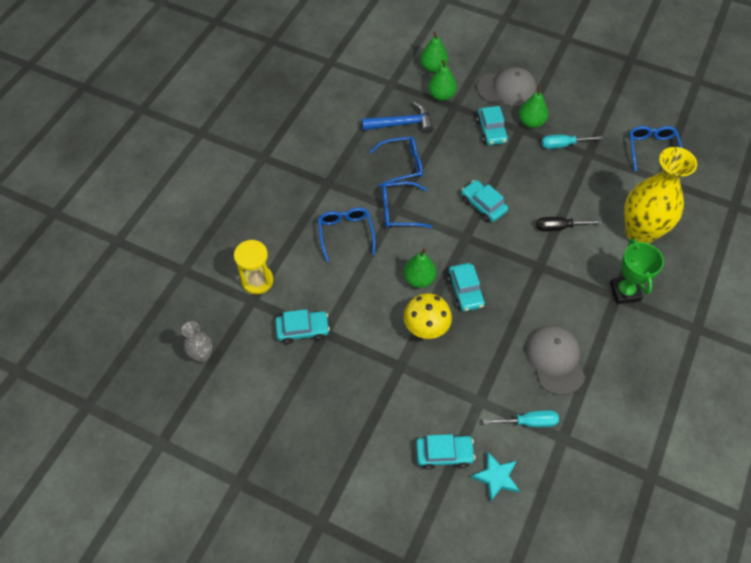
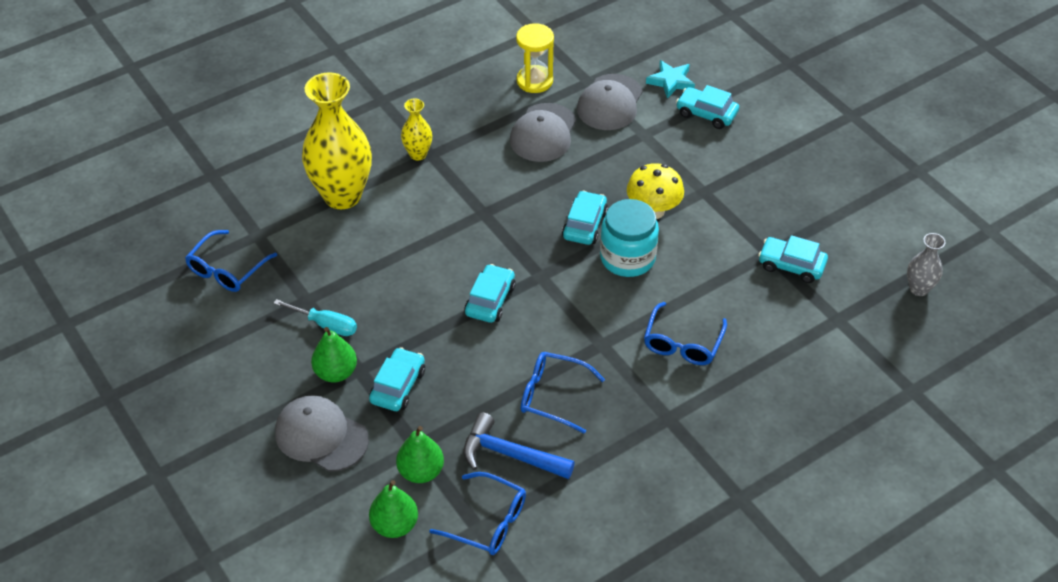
camera: 150 degrees left, 10 degrees down
(257, 281) = (821, 337): yellow hourglass -> yellow hourglass (534, 81)
(399, 210) = (597, 340): blue glasses -> blue glasses (488, 521)
(419, 279) = (627, 258): green pear -> turquoise jar
(483, 205) = (490, 300): turquoise car -> turquoise car turned 150 degrees counterclockwise
(528, 422) = (610, 103): turquoise screwdriver -> grey cap
(559, 227) = (424, 238): black screwdriver -> none
(624, 292) = (418, 154): green trophy -> yellow vase

